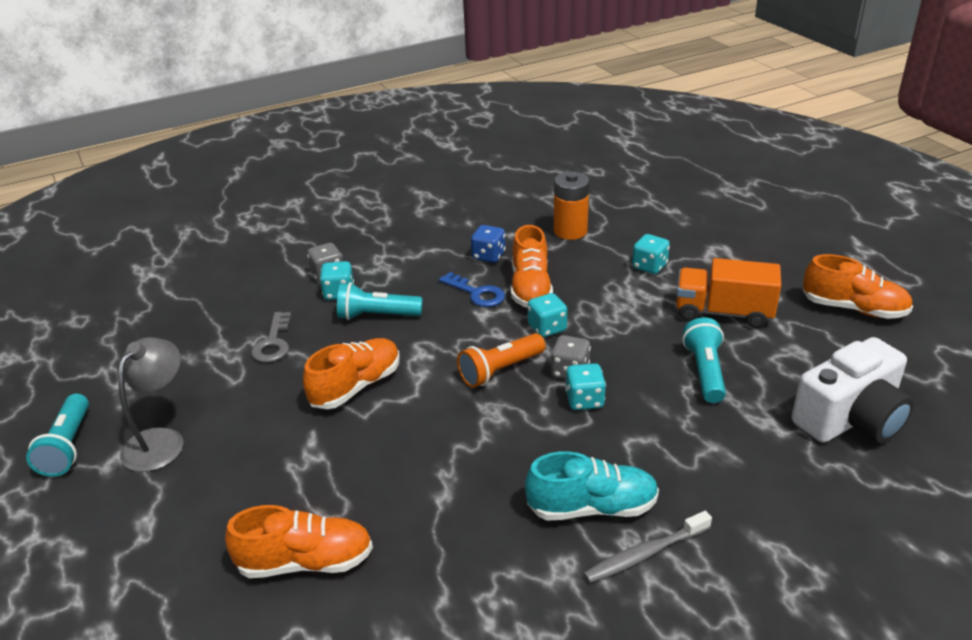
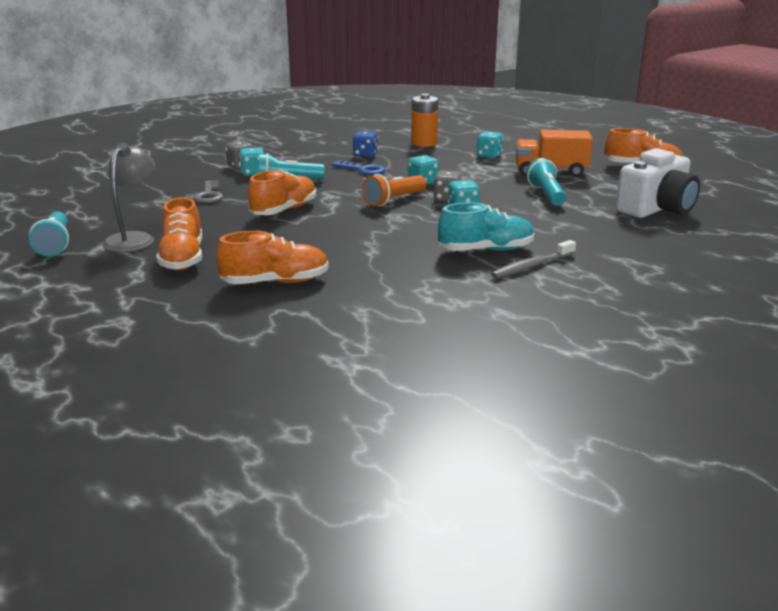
camera: 10 degrees left, 10 degrees down
(530, 288) = (403, 166): orange shoe -> orange shoe (183, 258)

